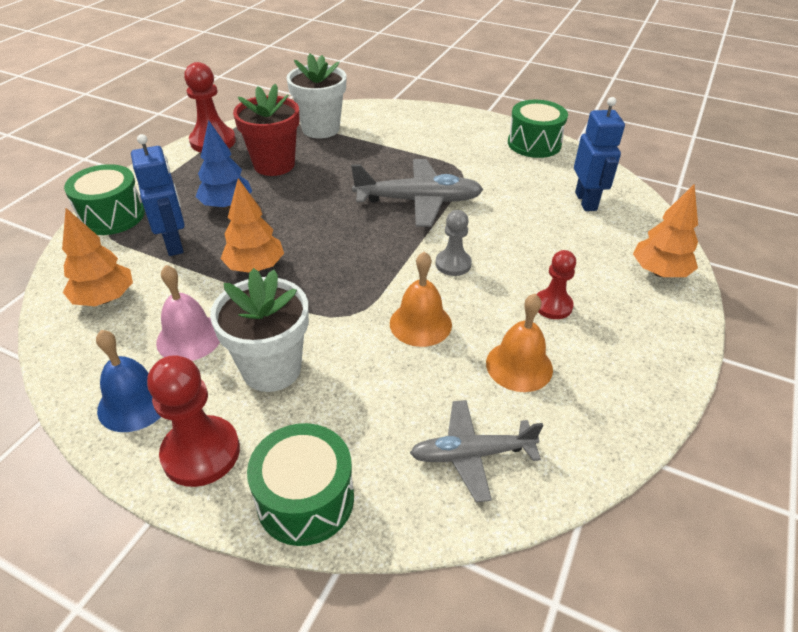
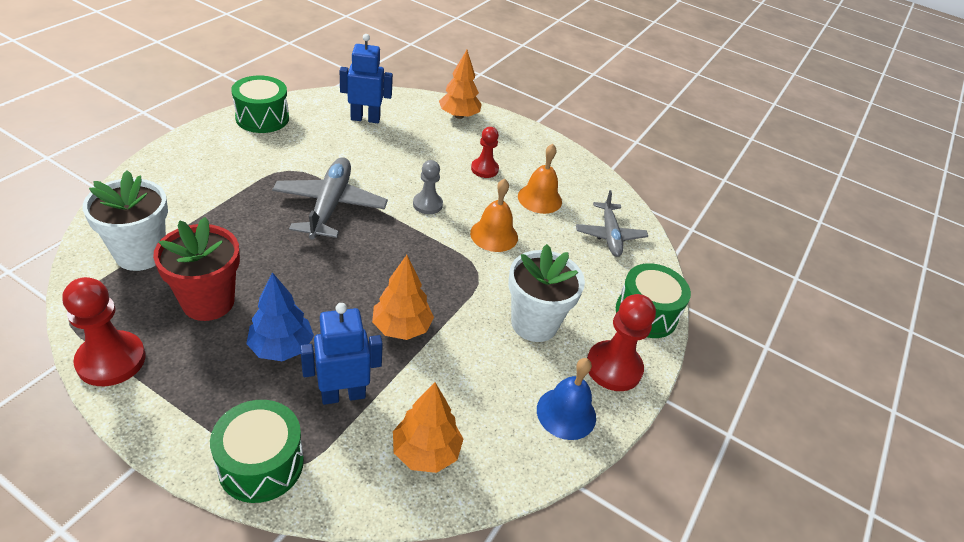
camera: 90 degrees left, 0 degrees up
(189, 337) = (493, 377): pink bell -> none

